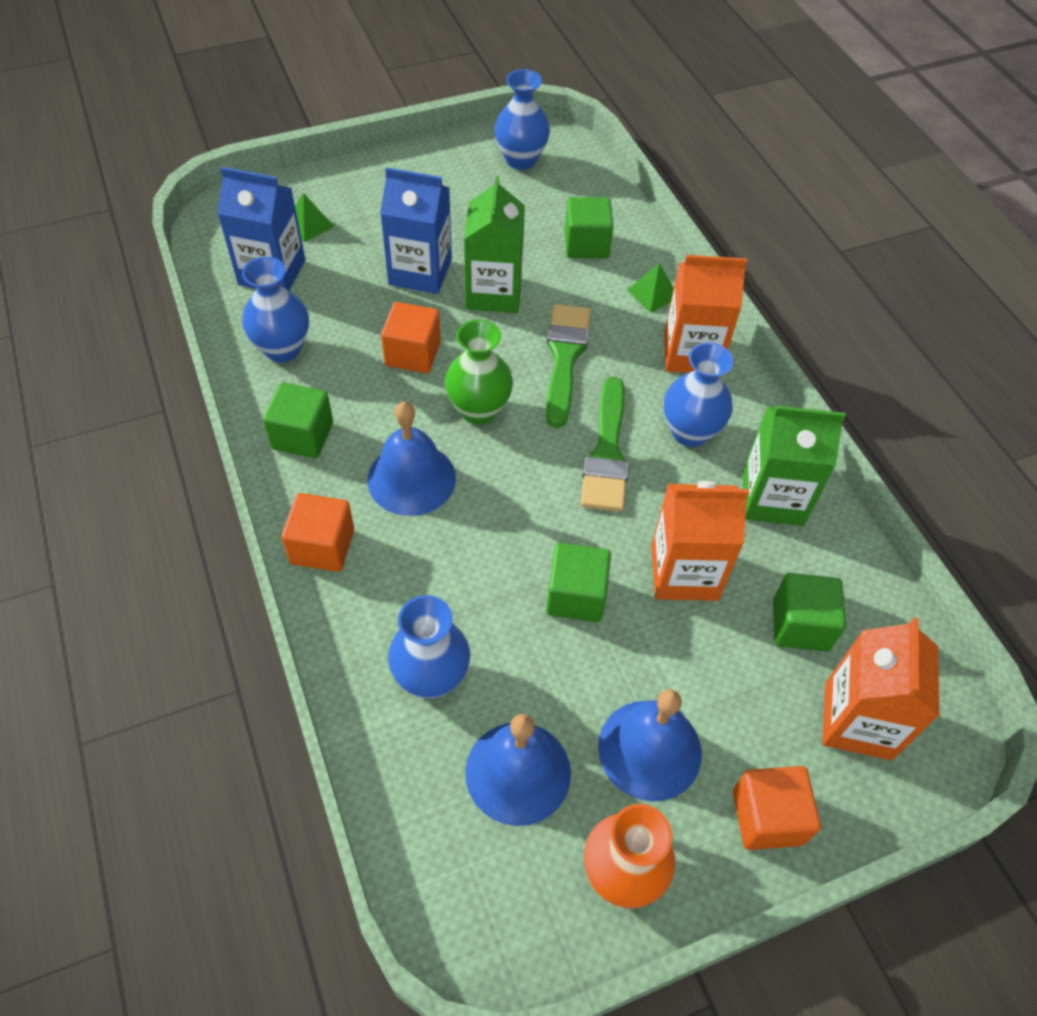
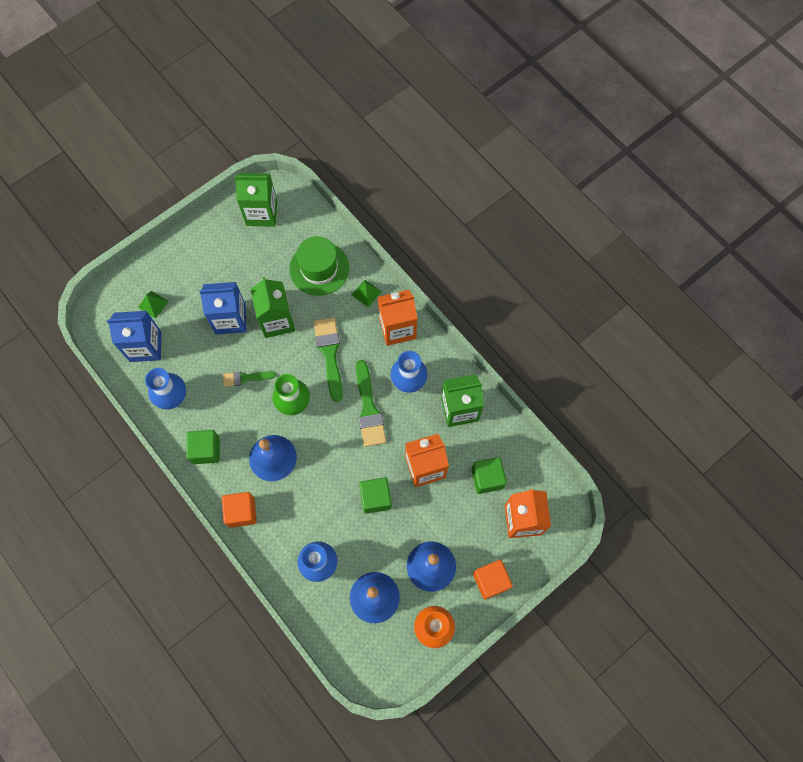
camera: 15 degrees left, 15 degrees up
(413, 354) = (246, 378): orange cube -> green brush
(521, 160) = (261, 213): blue vase -> green carton
(586, 244) = (319, 268): green cube -> green hat

